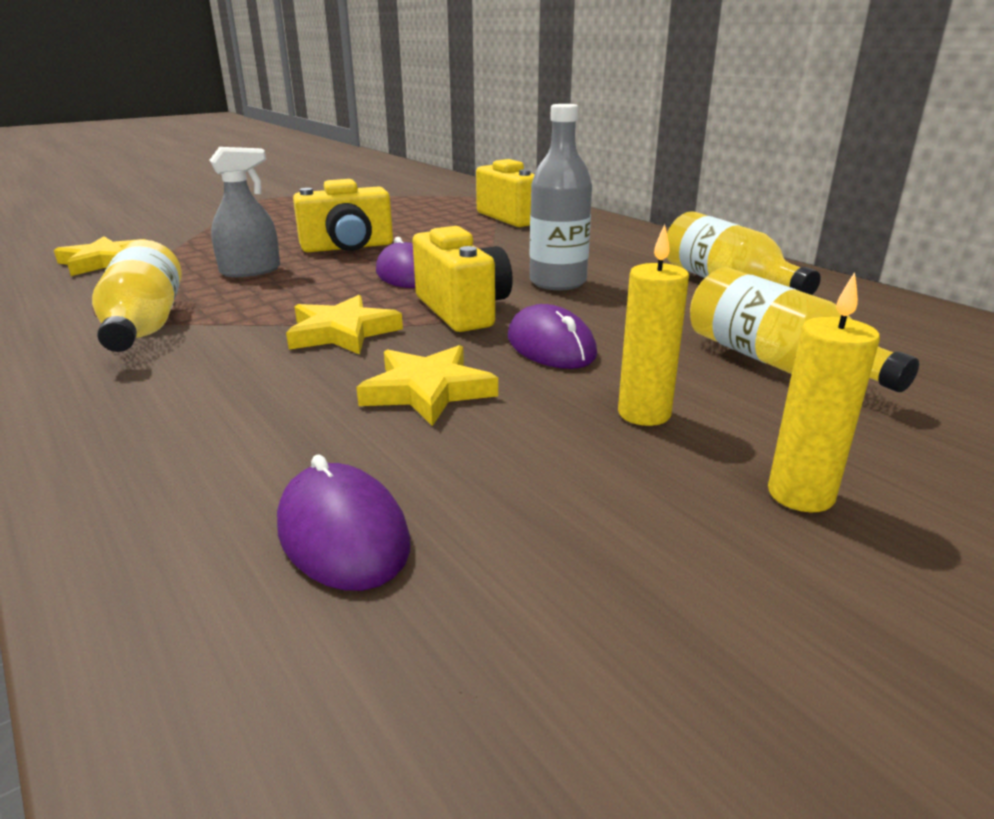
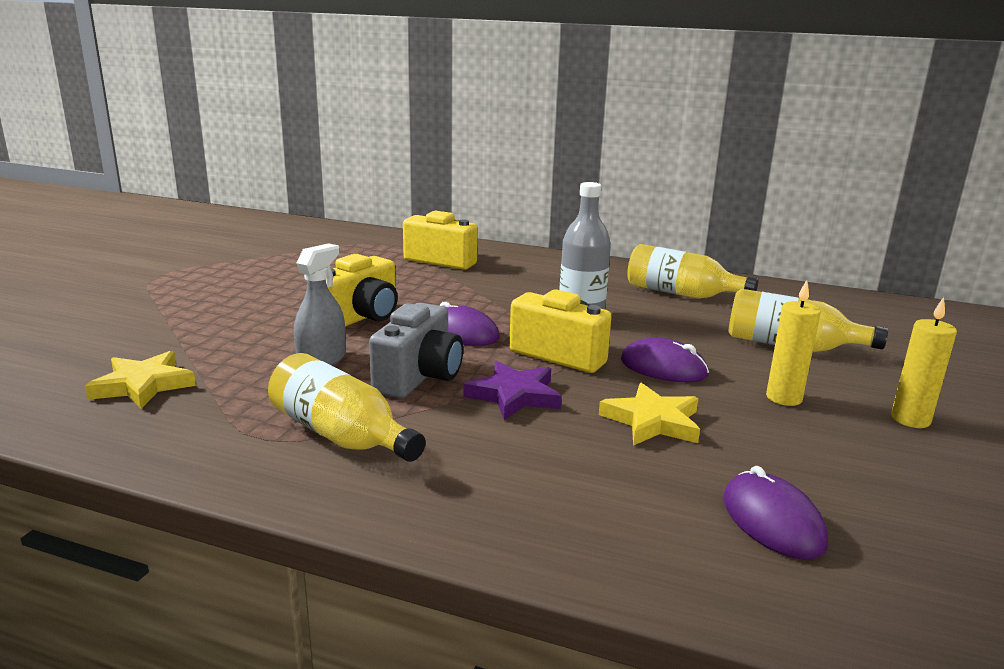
camera: 35 degrees left, 5 degrees down
(295, 299) = (419, 377): none -> grey camera
(342, 332) = (514, 395): yellow star -> purple star
(343, 533) = (772, 521): purple mouse -> purple mouse turned 45 degrees clockwise

